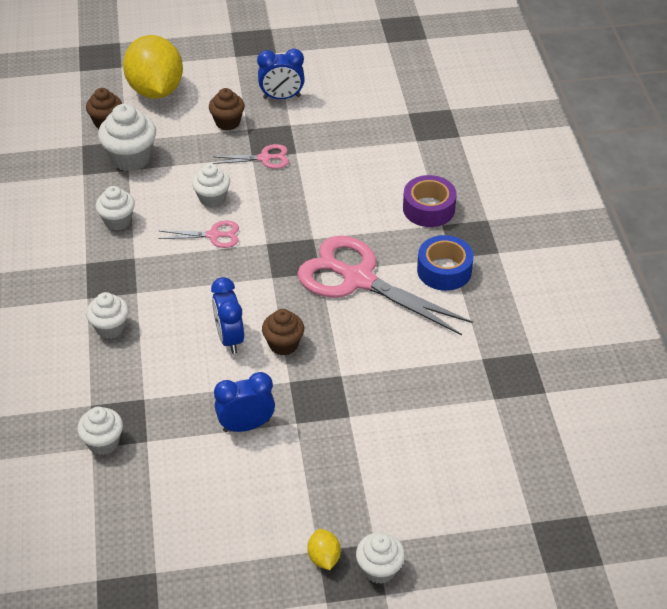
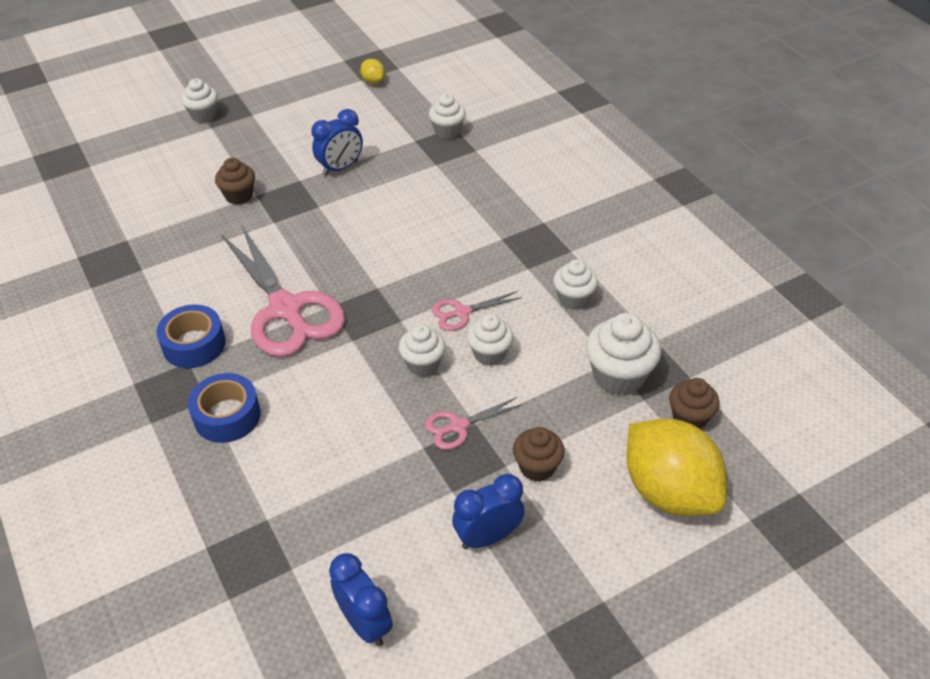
camera: 160 degrees right, 0 degrees up
(110, 328) = (503, 204): white cupcake -> white cupcake (423, 364)
(229, 338) = (389, 224): blue clock -> blue clock (365, 623)
(283, 344) = (337, 232): brown cupcake -> brown cupcake (239, 196)
(324, 557) = (246, 112): yellow lemon -> yellow lemon (373, 81)
(358, 279) = (286, 309): pink scissors -> pink scissors turned 45 degrees clockwise
(428, 208) = (227, 416): purple tape -> blue tape

